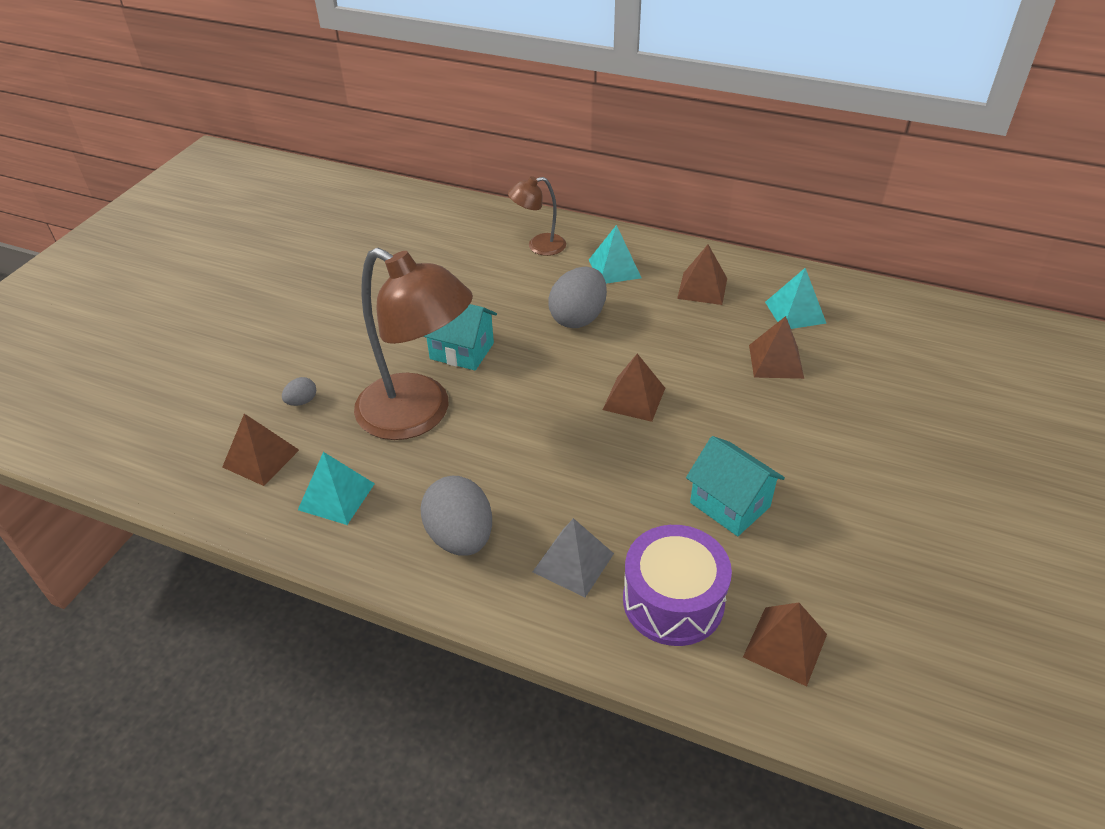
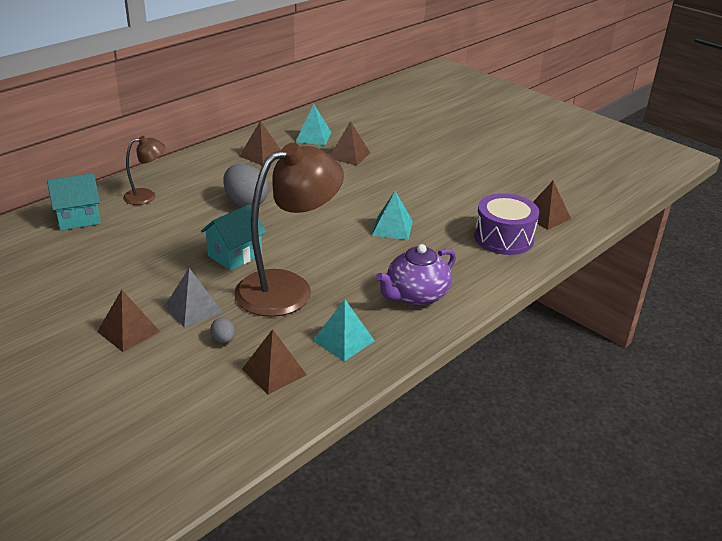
camera: 70 degrees left, 10 degrees down
(460, 537) = (415, 296): grey egg -> purple teapot
(539, 246) = (146, 196): brown lamp -> brown lamp turned 120 degrees counterclockwise
(573, 562) = (460, 261): grey pyramid -> grey pyramid (193, 309)
(614, 268) = (207, 176): turquoise pyramid -> turquoise pyramid (392, 228)
(634, 398) = (342, 205): brown pyramid -> brown pyramid (128, 331)
(730, 504) = (448, 202): turquoise house -> turquoise house (78, 218)

